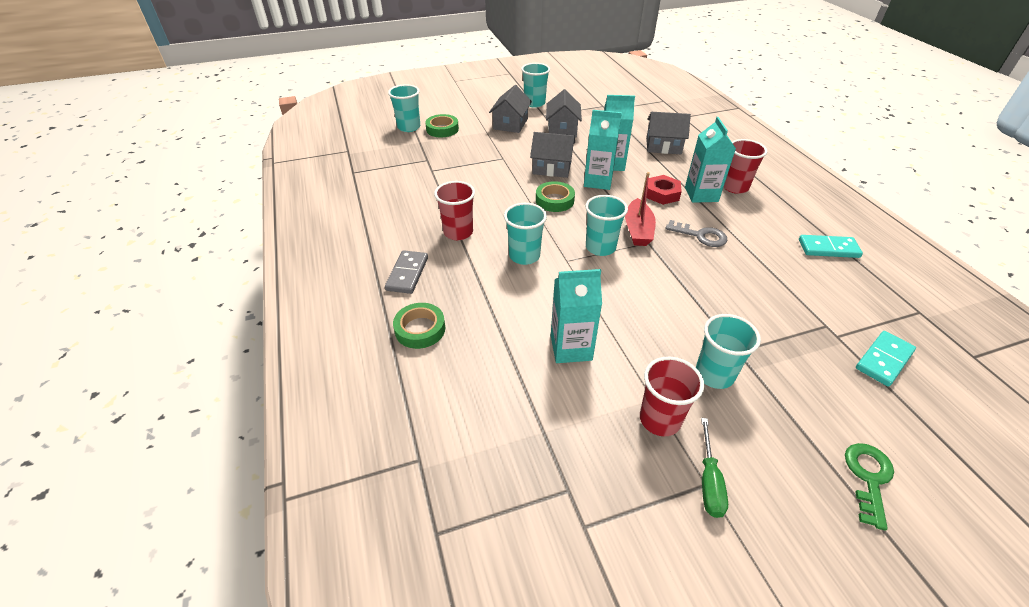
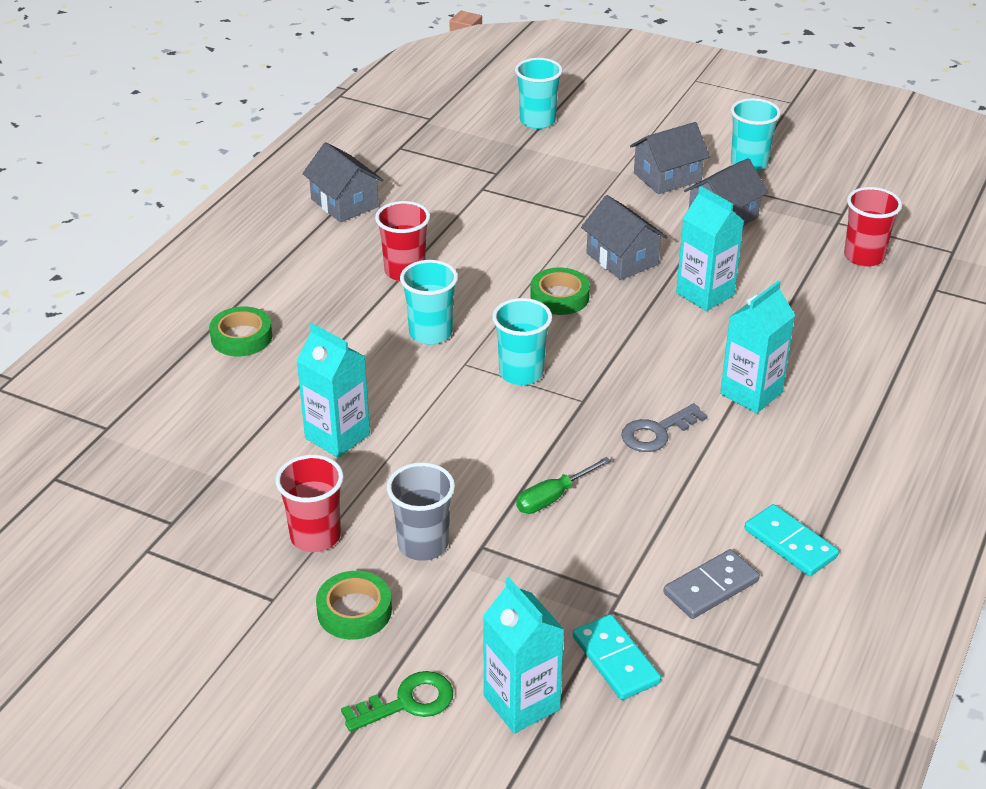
camera: 45 degrees right, 5 degrees down
(407, 274) = (301, 283): grey domino -> grey domino (711, 587)
(442, 129) = (572, 143): green tape -> green tape (354, 611)
(598, 181) = (649, 305): turquoise carton -> turquoise carton (521, 703)
(638, 230) = (595, 382): red boat -> none
(662, 194) = (702, 363): red nut -> none
(663, 146) = (821, 311): grey house -> grey house (344, 203)
(701, 236) = (657, 432): grey key -> grey key turned 75 degrees clockwise
(709, 481) = (278, 599): green screwdriver -> green screwdriver (553, 497)
(714, 374) = (423, 545): turquoise cup -> grey cup
(735, 187) = (816, 412): red cup -> red cup (864, 257)
(883, 360) = (616, 660): turquoise domino -> turquoise domino turned 60 degrees clockwise

